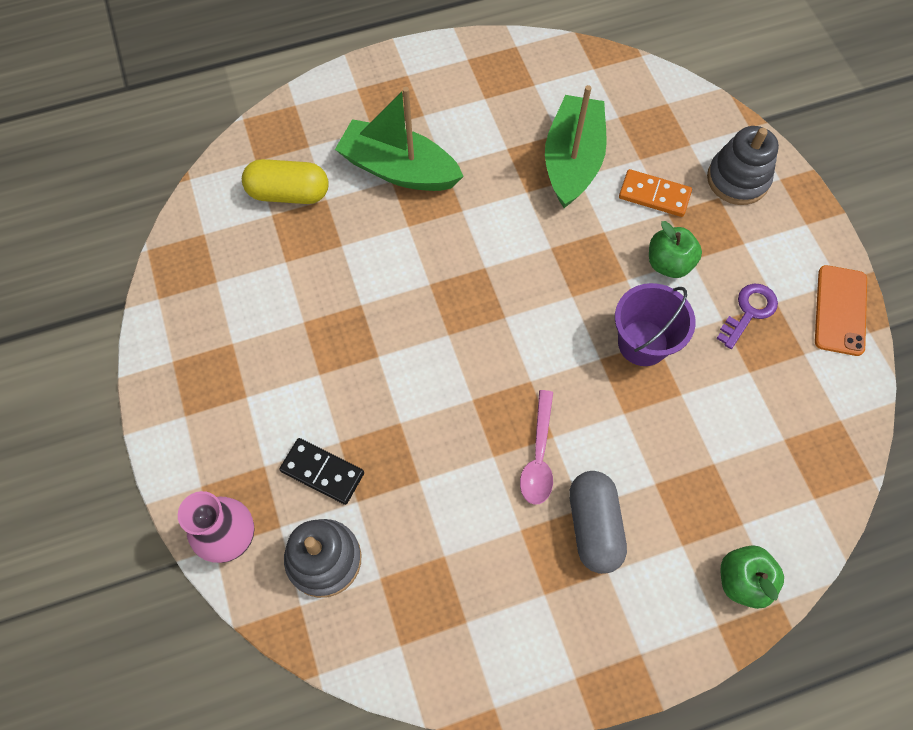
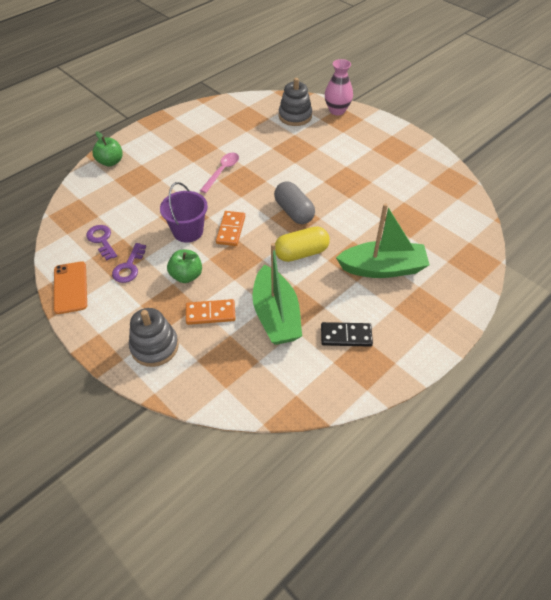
camera: 155 degrees right, 15 degrees down
(289, 193) = (433, 232): yellow capsule -> yellow capsule (301, 253)
(322, 472) = (316, 137): black domino -> black domino (346, 336)
(538, 456) = (222, 171): pink spoon -> pink spoon turned 45 degrees clockwise
(575, 318) = (231, 230): none -> orange domino
(593, 526) = (185, 158): grey capsule -> grey capsule (294, 212)
(784, 381) = (102, 240): none -> purple key

